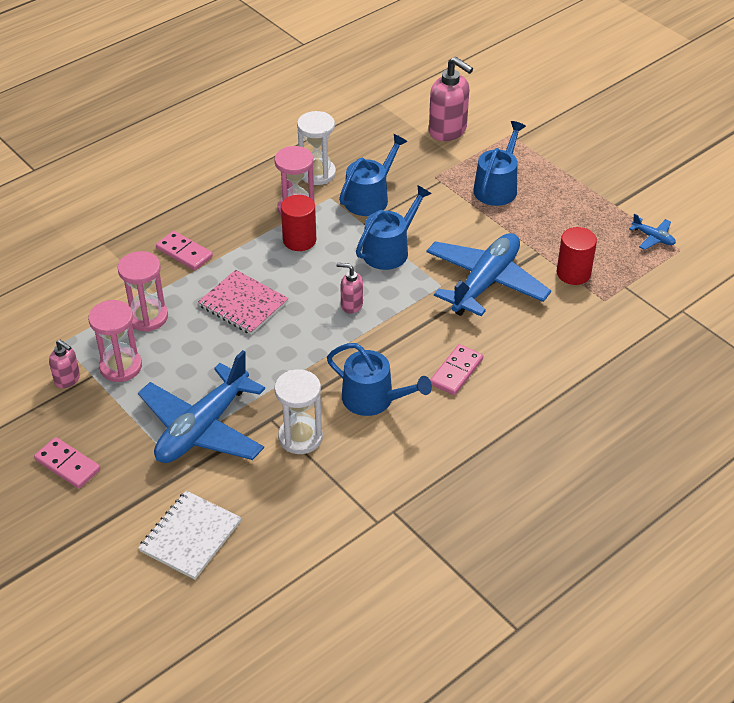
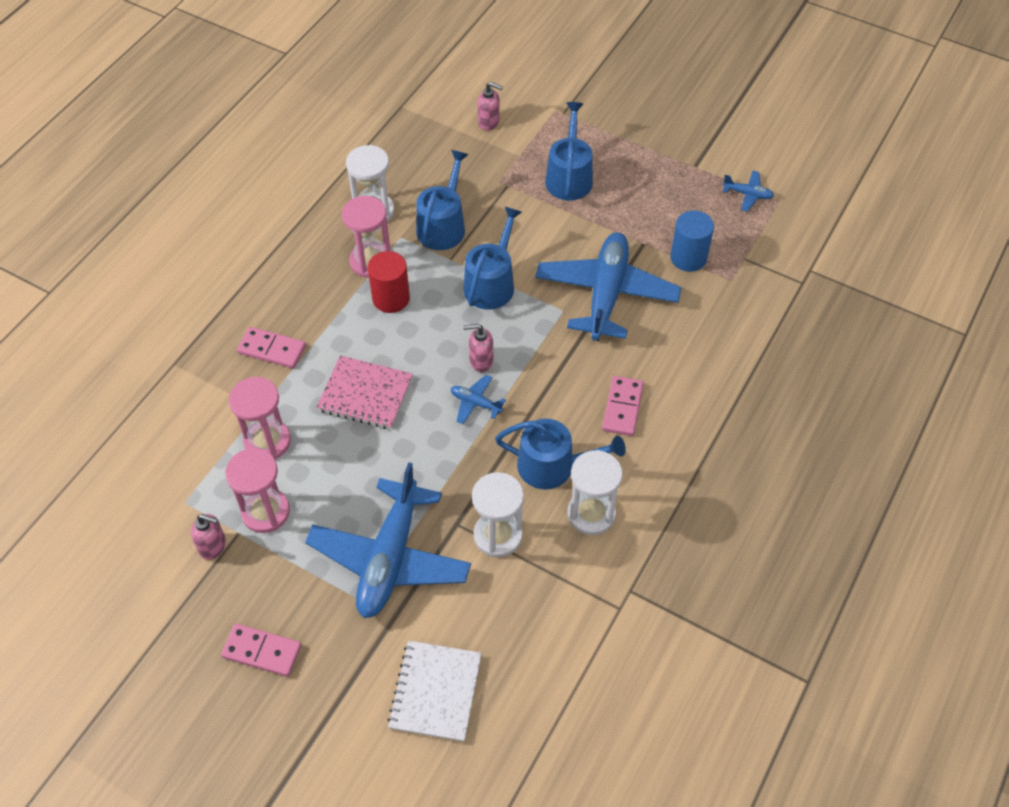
camera: 20 degrees left, 10 degrees up
(331, 335) = (475, 403): none -> blue plane
(388, 444) = (591, 514): none -> white hourglass
(448, 131) = (489, 122): pink soap dispenser -> pink soap dispenser, size x0.54
(573, 273) = (688, 258): red cylinder -> blue cylinder

